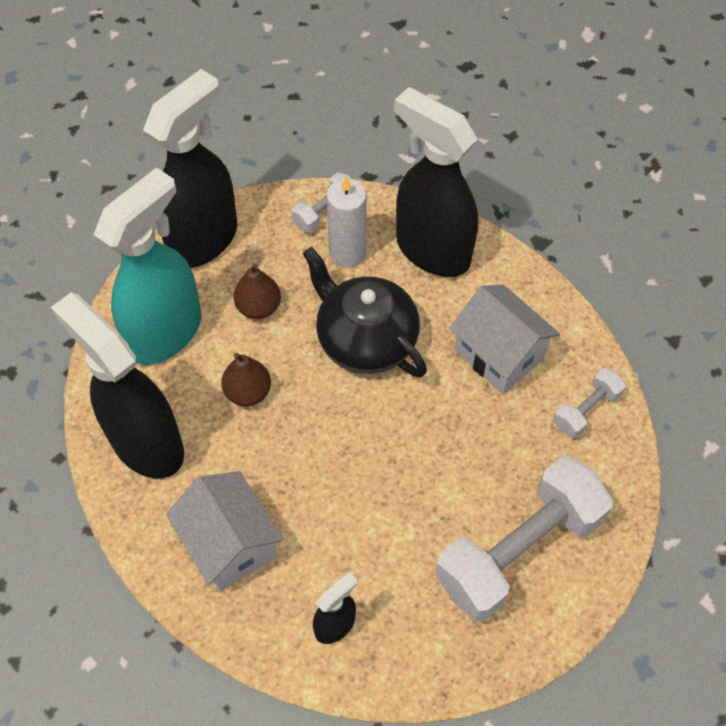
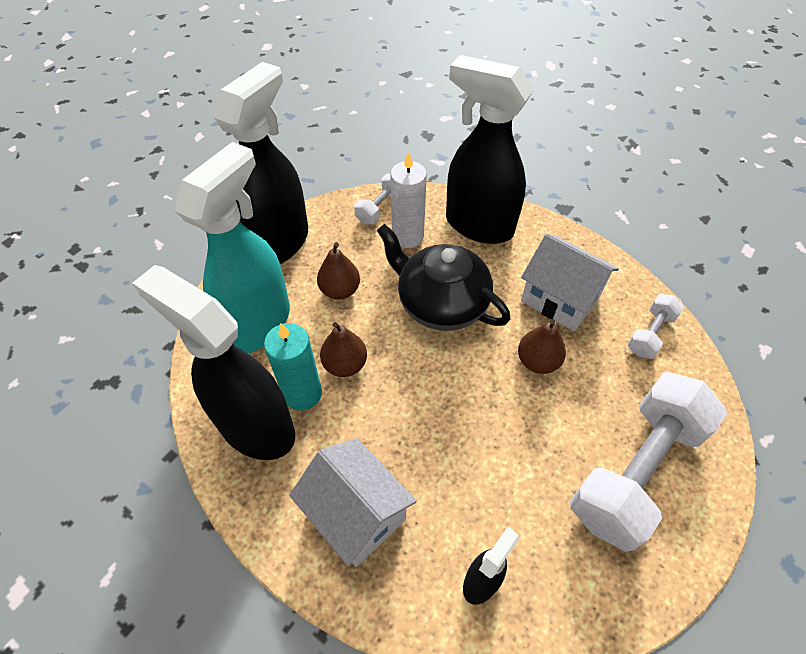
camera: 10 degrees left, 5 degrees down
(199, 416) = (302, 393): none -> turquoise candle
(452, 421) = (537, 361): none -> brown pear

